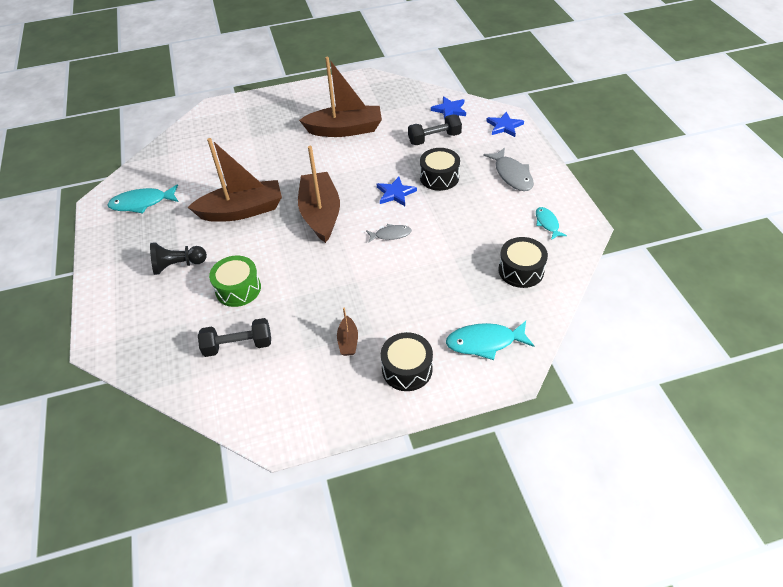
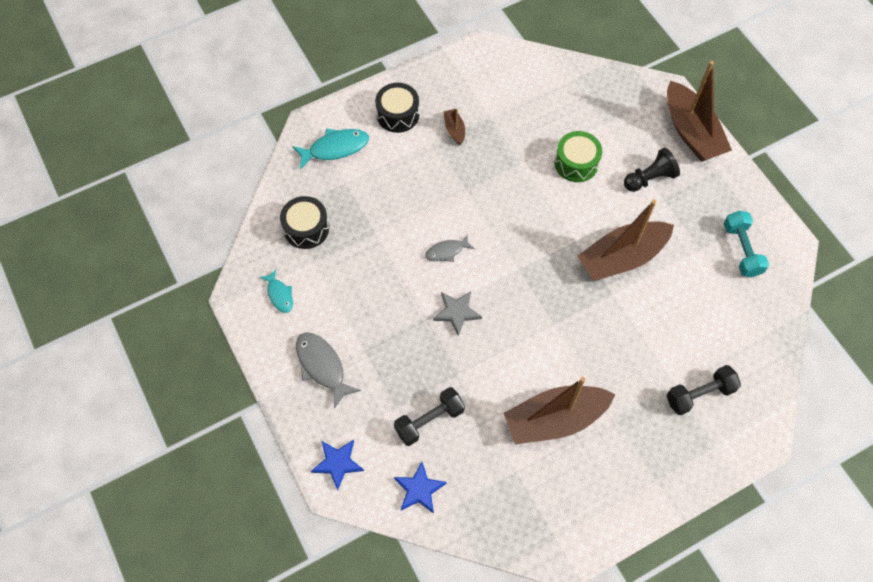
camera: 165 degrees right, 15 degrees up
(142, 203) = (741, 250): turquoise fish -> turquoise dumbbell
(238, 345) = (548, 111): black dumbbell -> black dumbbell (699, 394)
(320, 214) = (532, 267): brown boat -> brown boat (691, 132)
(395, 193) = (456, 312): blue star -> grey star
(439, 177) = (410, 347): black drum -> none

